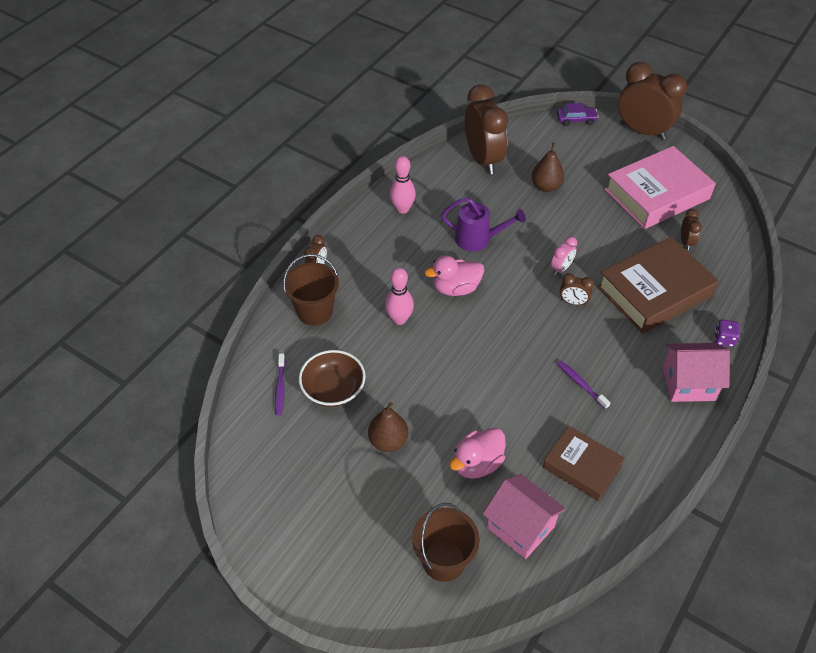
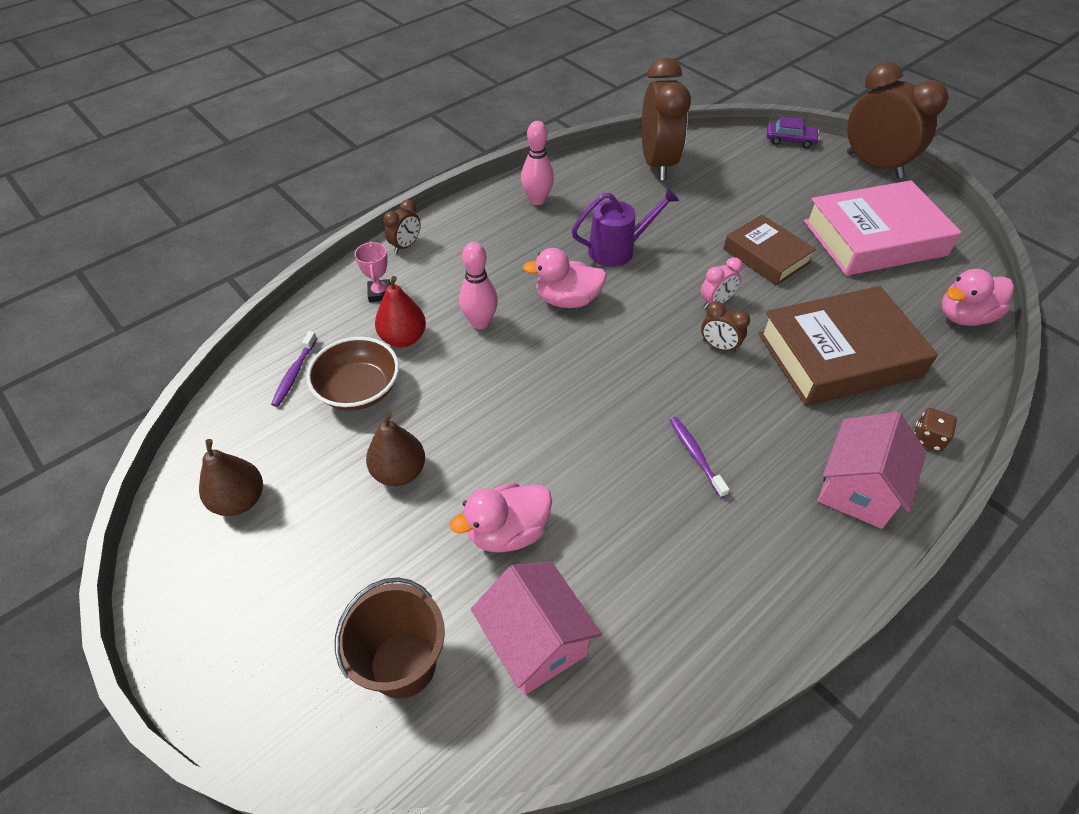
camera: 15 degrees right, 0 degrees up
(315, 311) = (380, 293): brown bucket -> pink trophy
(348, 343) = (403, 338): none -> red pear
(478, 239) = (618, 249): purple watering can -> purple watering can turned 45 degrees counterclockwise
(546, 186) = (727, 205): brown pear -> brown pear (240, 500)
(582, 466) = (659, 573): brown book -> brown book (766, 256)
(686, 242) = (901, 302): brown clock -> none
(688, 383) = (857, 489): pink house -> pink house turned 75 degrees counterclockwise
(724, 339) = (927, 438): purple dice -> brown dice
(729, 245) = (964, 316): none -> pink duck

